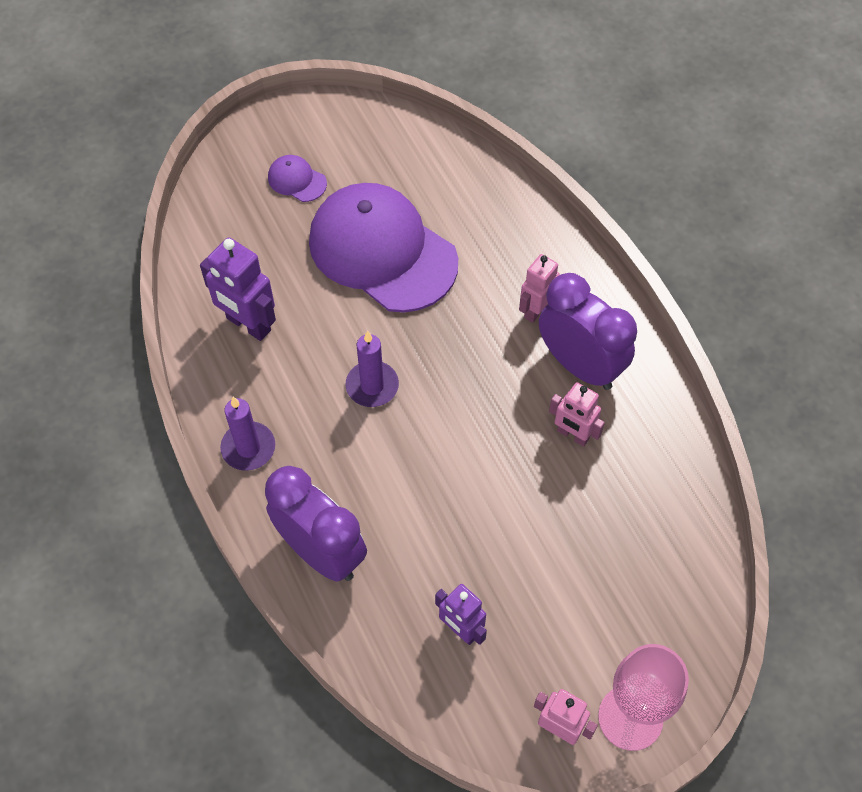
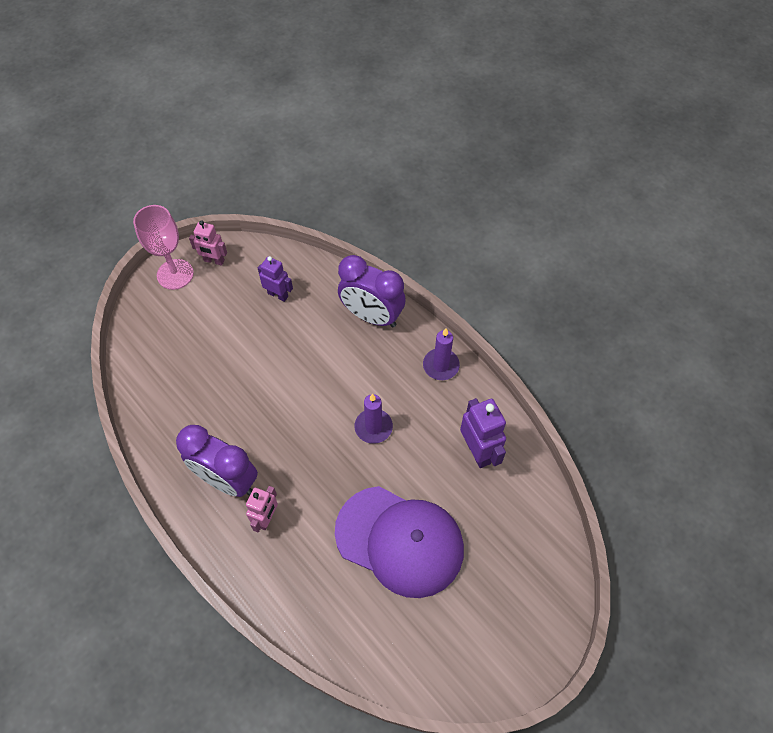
camera: 165 degrees right, 0 degrees up
(248, 325) = (478, 451): purple robot -> purple robot turned 45 degrees clockwise
(297, 180) = (494, 593): purple cap -> none
(572, 435) = (226, 426): pink robot -> none

